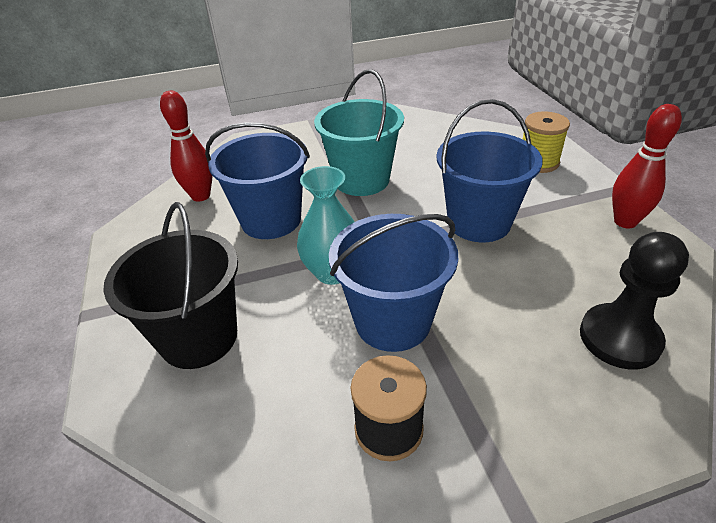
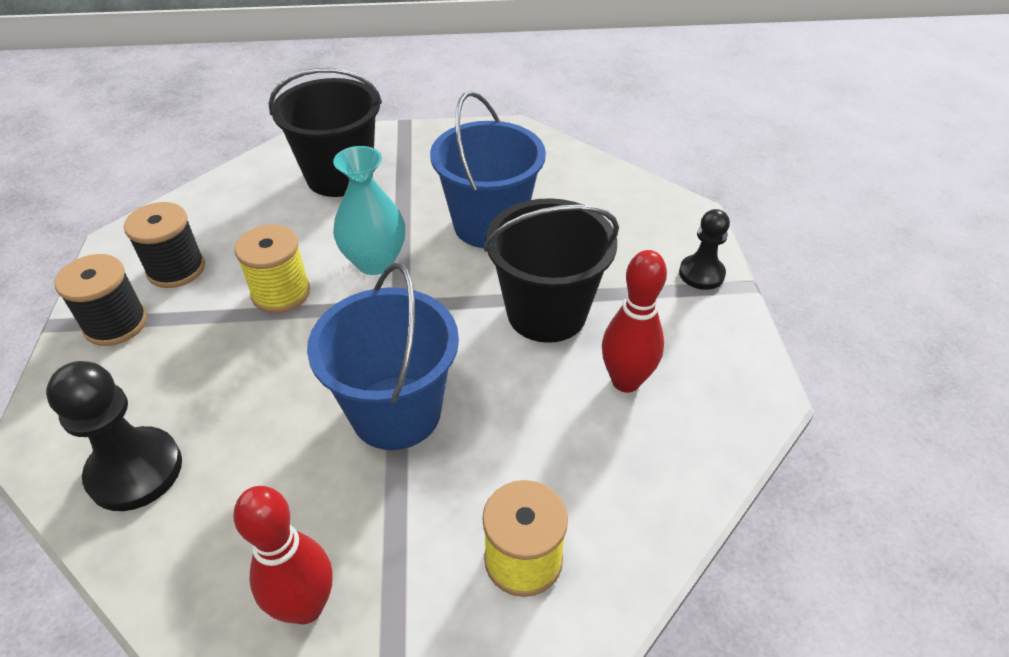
camera: 100 degrees right, 5 degrees up
(201, 196) = (560, 176): red bowling pin -> red bowling pin (626, 381)
(307, 133) = (701, 274): none -> black pawn
(362, 180) = (546, 313): turquoise bucket -> black bucket
(392, 321) = (281, 293): blue bucket -> yellow spool
(491, 446) = (116, 324): none -> black spool

